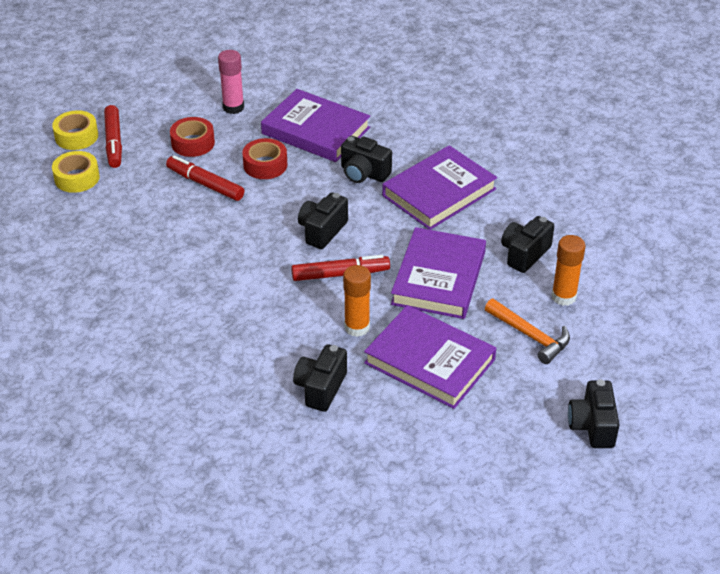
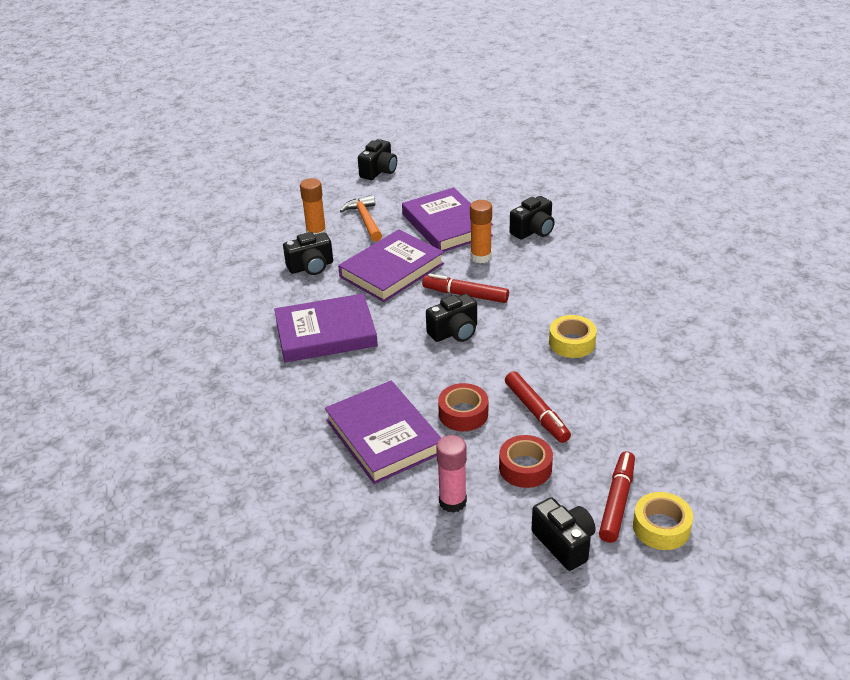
camera: 150 degrees left, 5 degrees down
(77, 178) = (674, 467): yellow tape -> yellow tape (572, 343)
(364, 173) = (375, 372): black camera -> black camera (564, 543)

